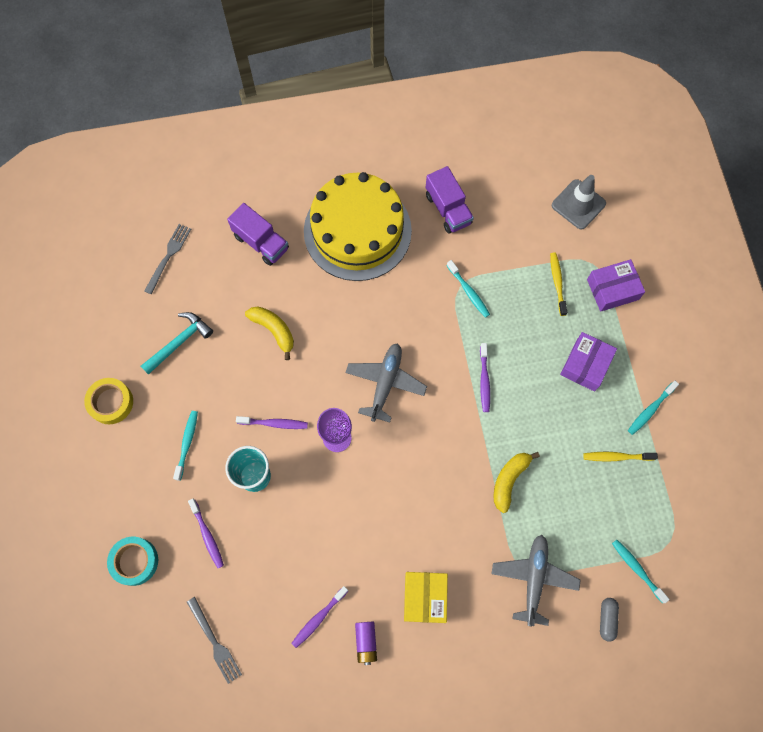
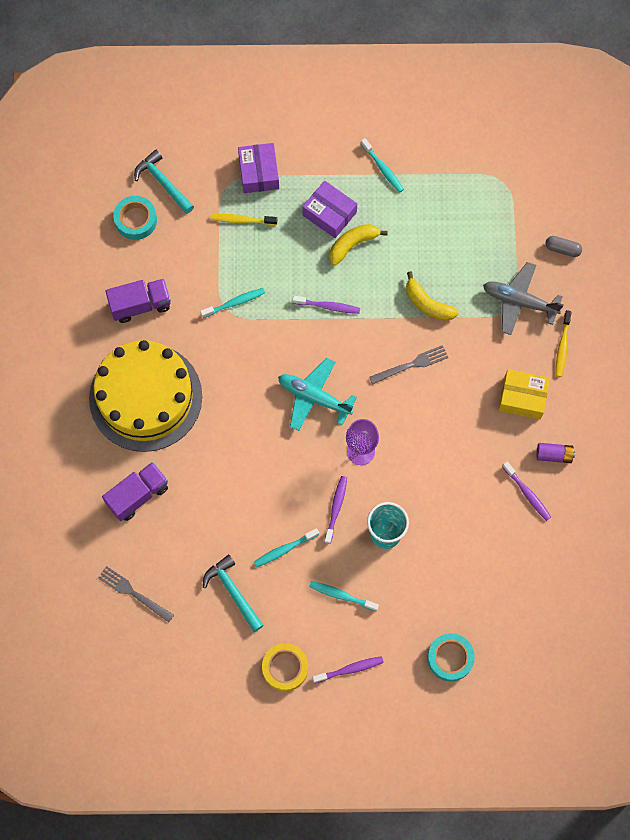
camera: 80 degrees left, 0 degrees up
(207, 535) = (436, 586): purple toothbrush -> purple toothbrush (350, 669)
(215, 643) = (536, 590): grey fork -> grey fork (412, 364)
(274, 330) = (238, 495): yellow banana -> yellow banana (352, 245)
(385, 383) = (314, 397): grey plane -> turquoise plane
(533, 188) = (136, 220): none -> turquoise tape
(578, 204) = (163, 182): grey traffic cone -> turquoise hammer
(616, 457) = (421, 207): yellow toothbrush -> yellow toothbrush (562, 347)
(637, 569) = (524, 215): turquoise toothbrush -> turquoise toothbrush (284, 549)

